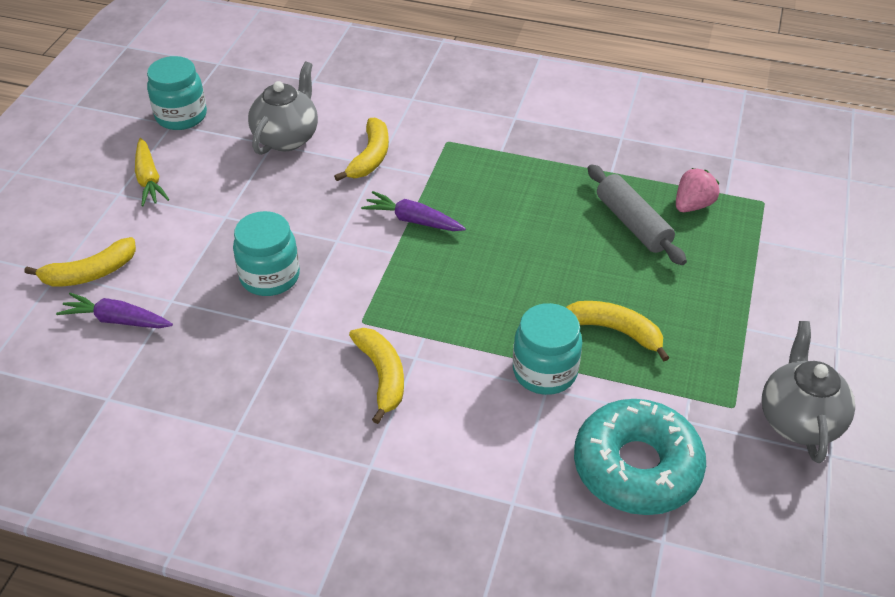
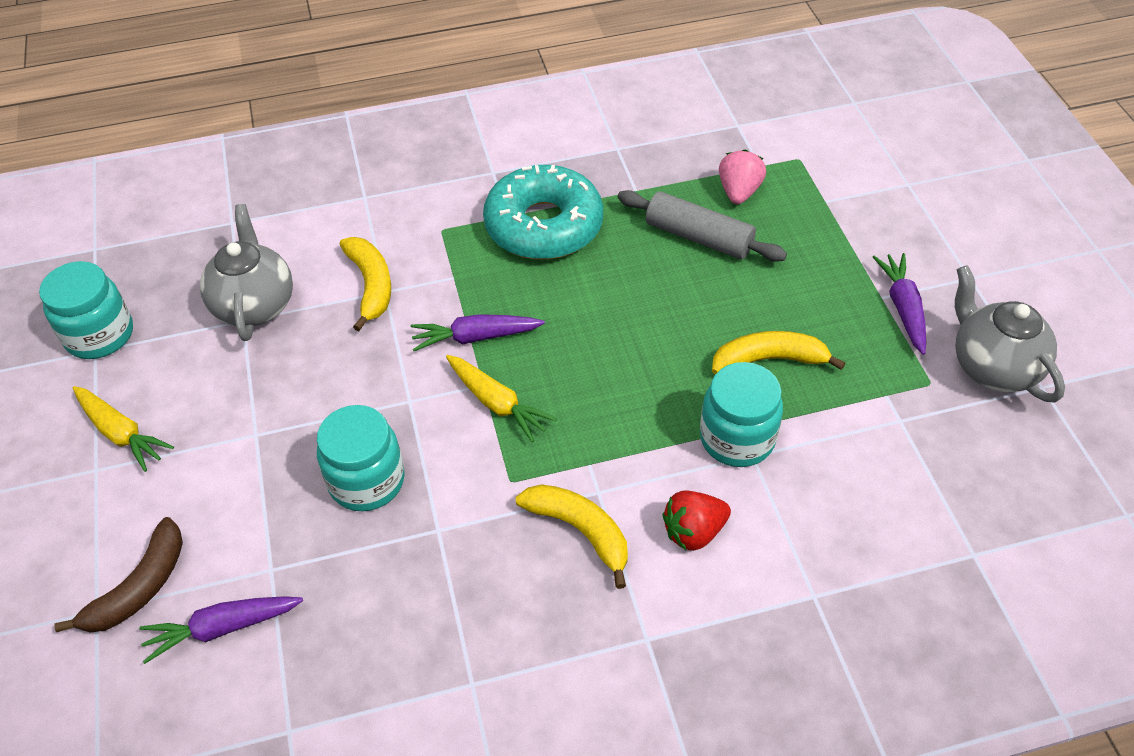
camera: 30 degrees left, 5 degrees up
(90, 273) = (139, 588): yellow banana -> brown banana
(393, 268) = (497, 403): none -> yellow carrot
(460, 416) = (694, 532): none -> red strawberry
(636, 467) = (895, 492): turquoise donut -> turquoise donut (544, 225)
(758, 344) = (903, 308): none -> purple carrot

